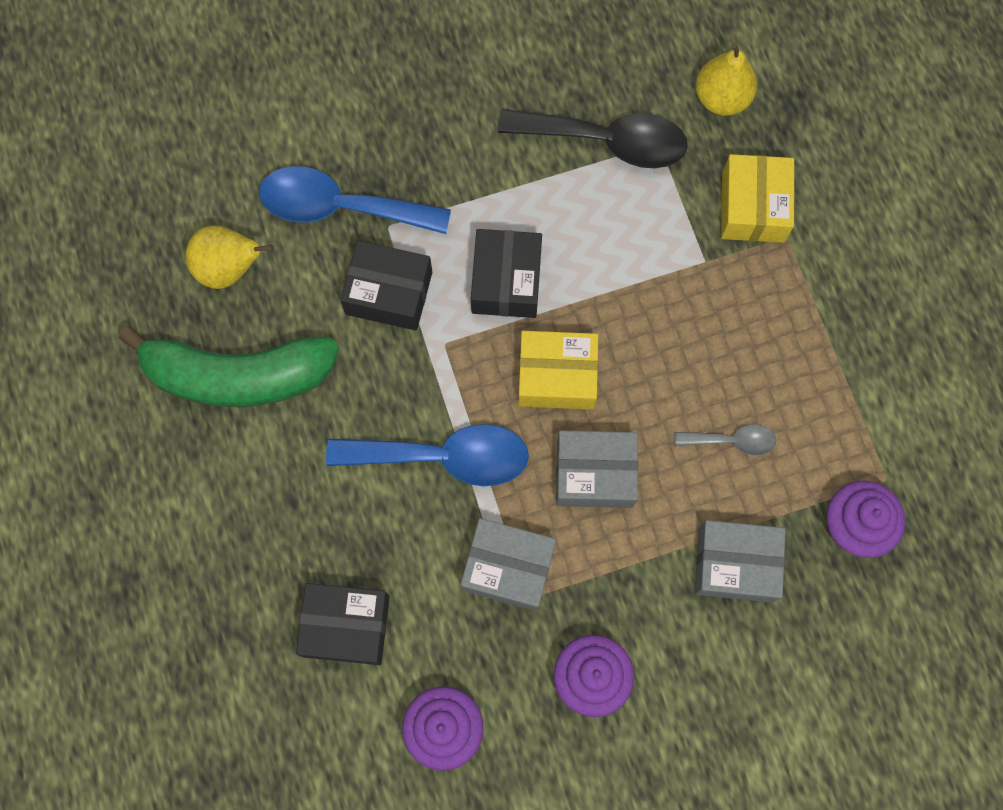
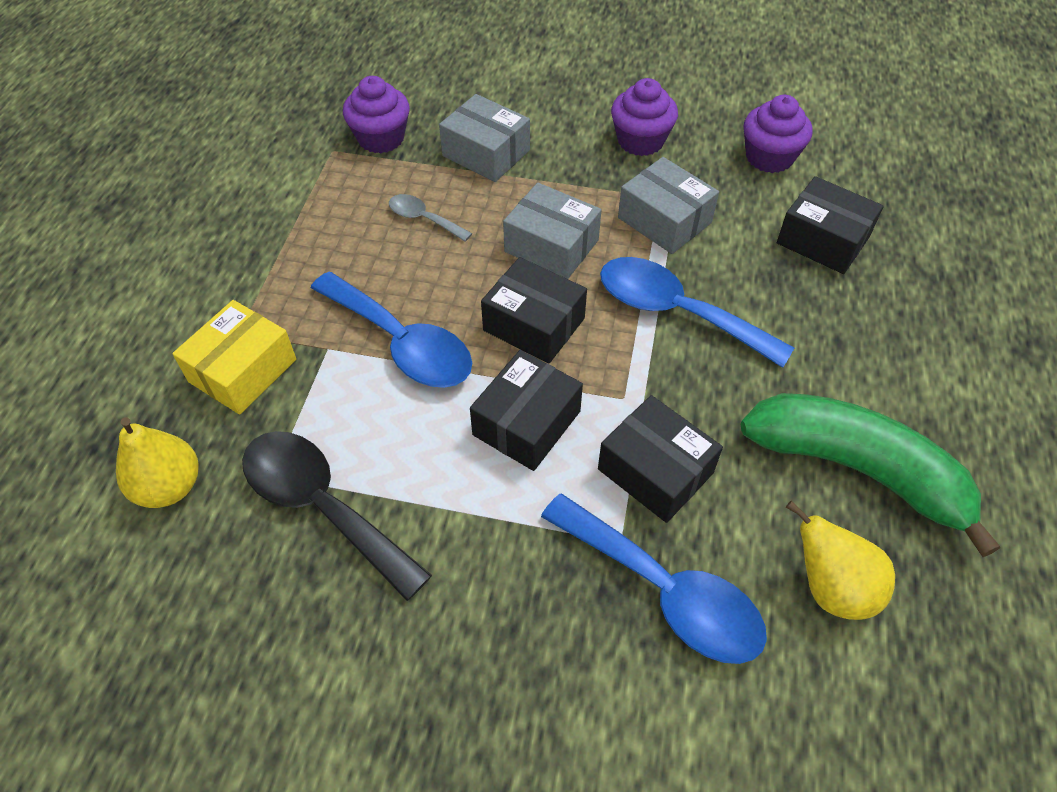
camera: 150 degrees left, 20 degrees down
(557, 376) = (534, 324): yellow box -> black box
(651, 298) = (402, 343): none -> blue spoon

